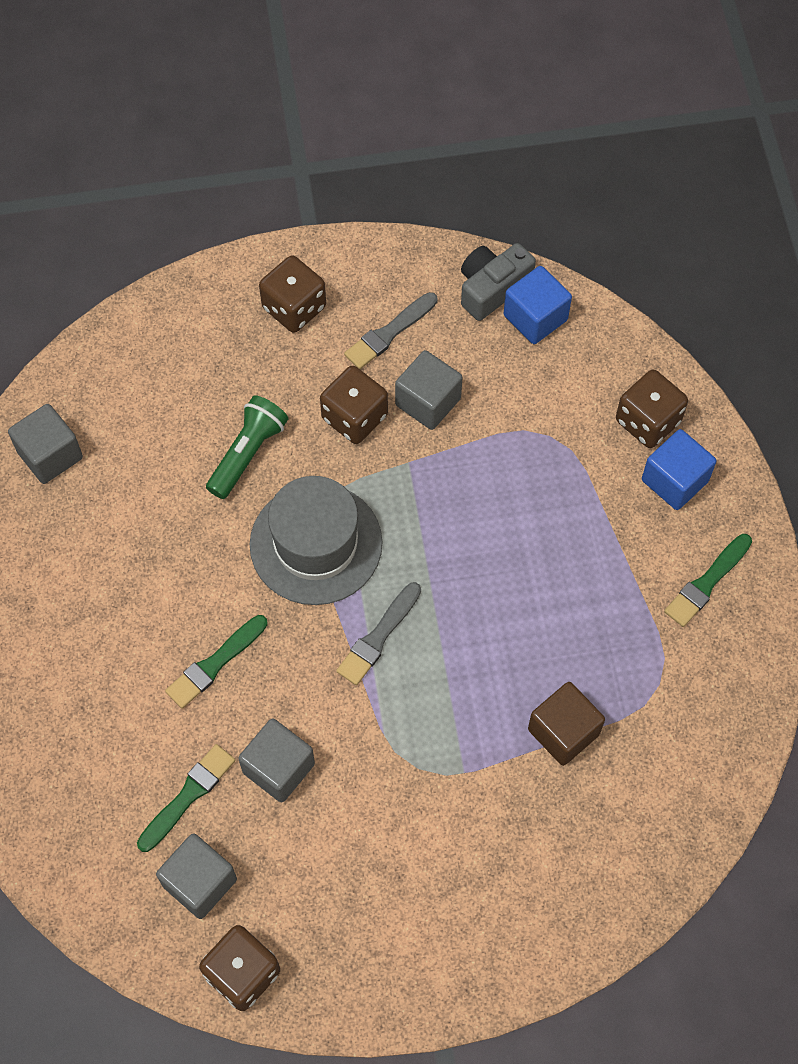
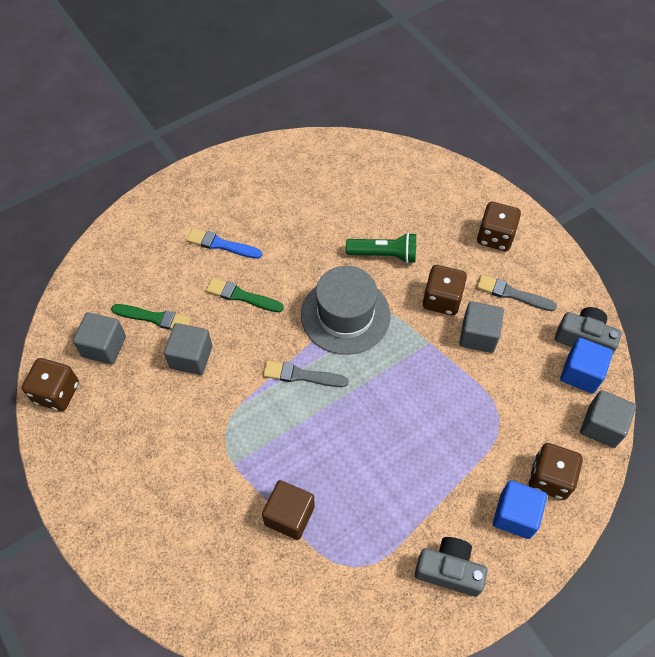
camera: 65 degrees right, 5 degrees down
(50, 455) = (328, 163): grey cube -> grey cube (602, 426)
(112, 657) = (221, 244): none -> blue brush
(707, 582) = (449, 570): green brush -> grey camera

